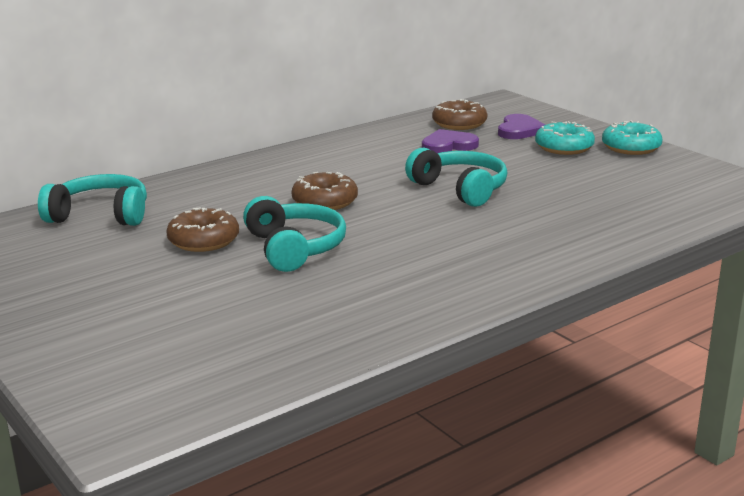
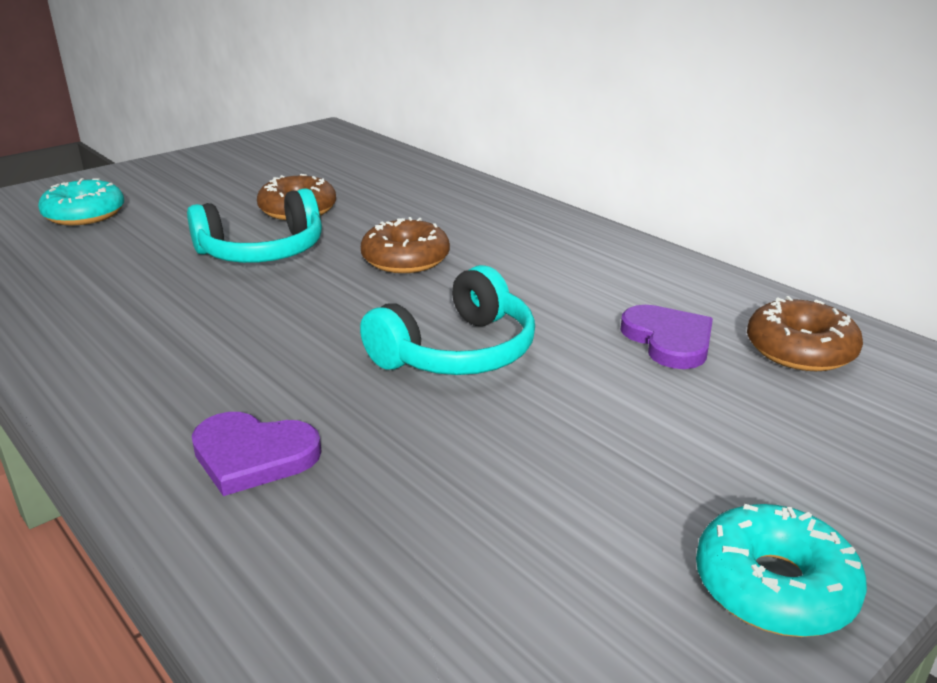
camera: 85 degrees right, 5 degrees up
(100, 215) = (373, 166): turquoise headphones -> none
(519, 130) = (805, 417): purple heart -> purple heart (253, 455)
(564, 147) = (720, 472): turquoise donut -> turquoise donut (84, 214)

